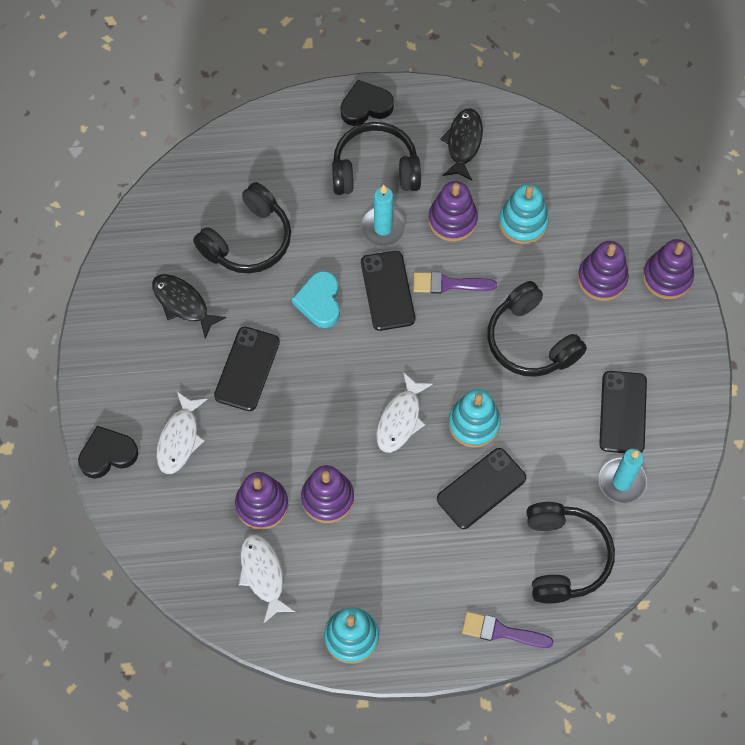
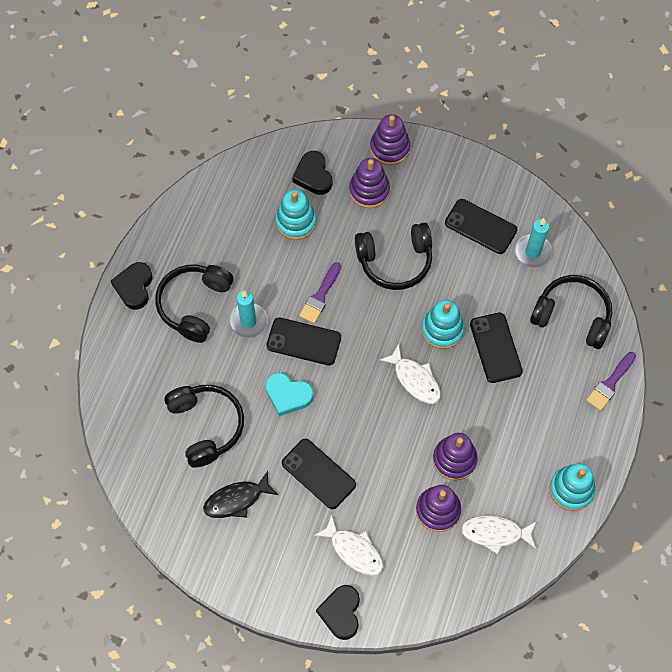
camera: 65 degrees left, 0 degrees up
(452, 220) = (268, 269): purple stacking toy -> none
(463, 143) = (206, 232): black fish -> none
(588, 215) = (313, 176): none -> black heart

